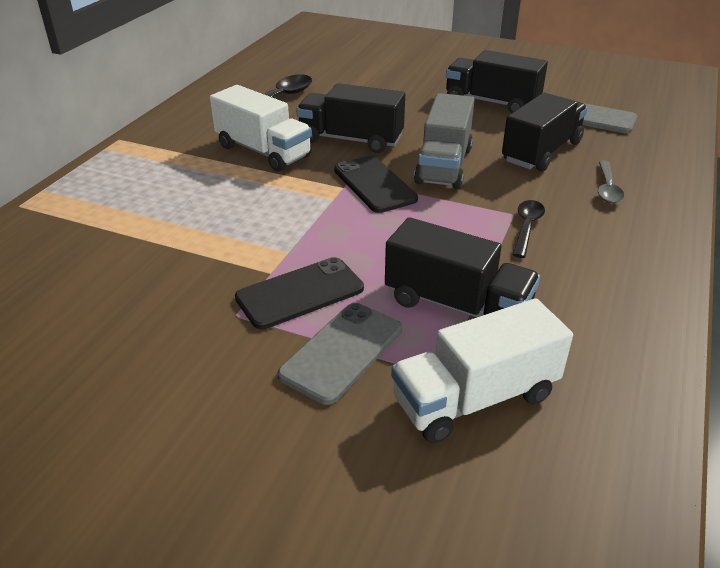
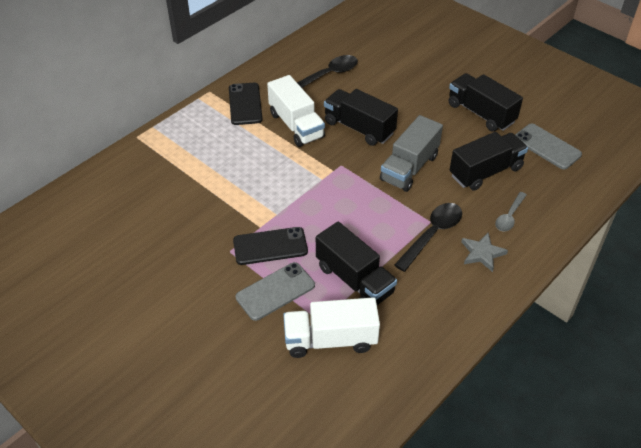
camera: 20 degrees right, 10 degrees up
(374, 184) = (354, 173): black phone -> black phone (245, 104)
(526, 227) = (432, 235): black spoon -> black spoon, size x1.58
(607, 233) = (482, 253): none -> grey star

